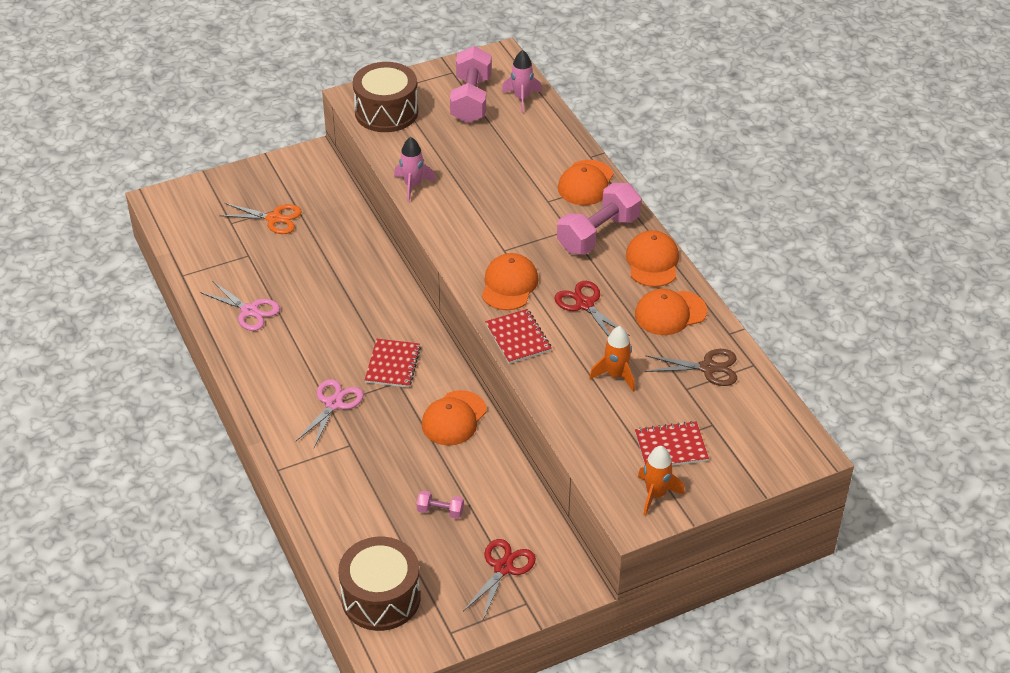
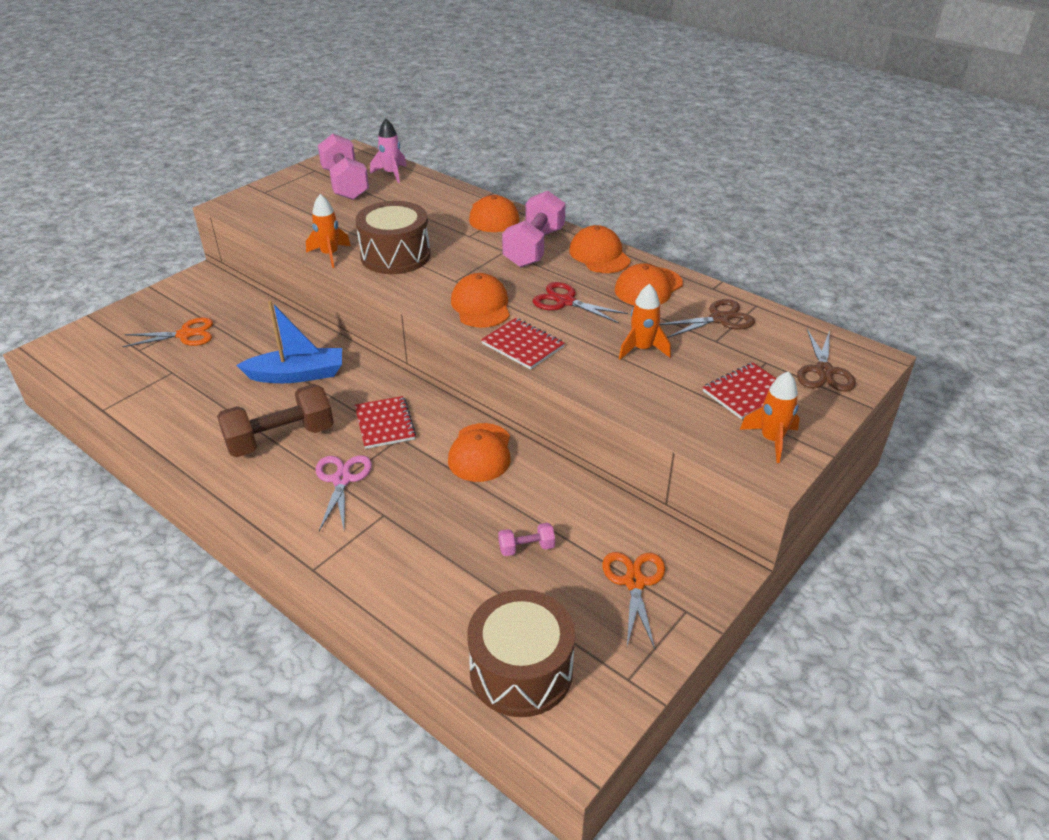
camera: 25 degrees left, 5 degrees down
(250, 311) = (198, 421): pink scissors -> none
(305, 350) = (280, 438): none -> brown dumbbell
(346, 292) = (297, 375): none -> blue boat
(386, 112) = (268, 209): brown drum -> brown drum (395, 256)
(412, 186) = (330, 255): pink rocket -> orange rocket
(503, 568) = (634, 582): red scissors -> orange scissors
(755, 450) = (824, 371): none -> brown scissors

